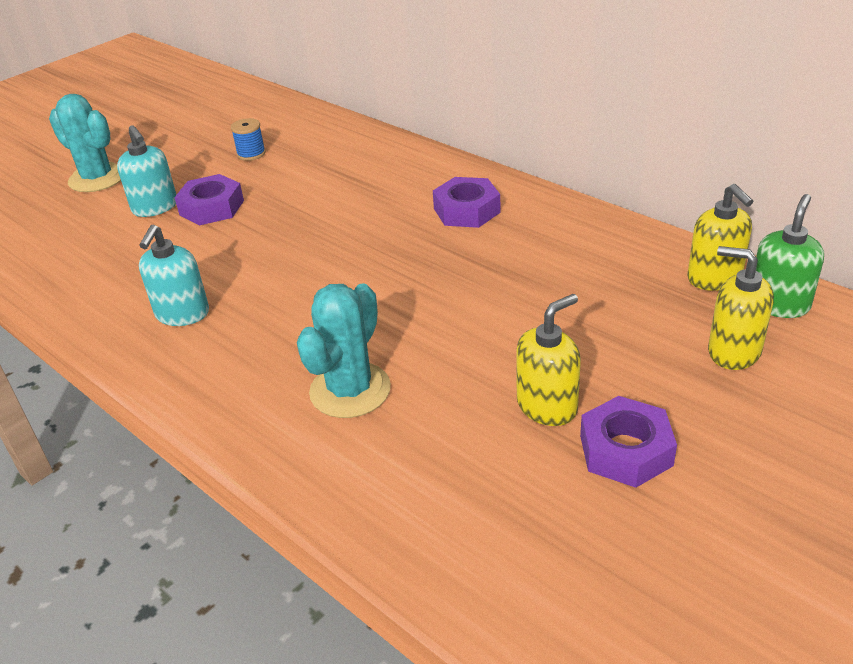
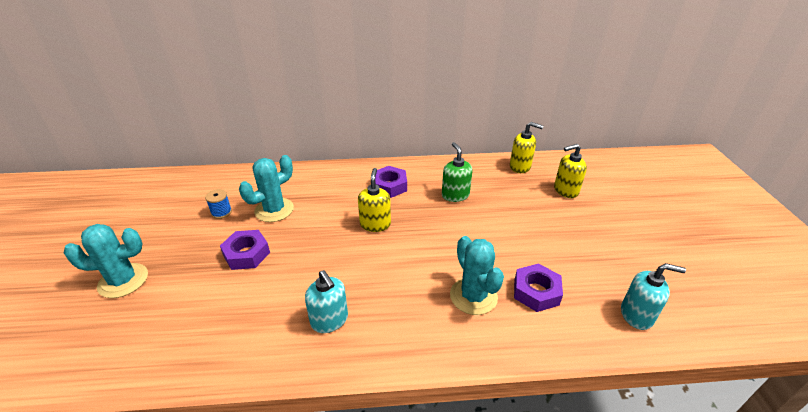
camera: 50 degrees left, 0 degrees up
(155, 207) = (205, 274): turquoise soap dispenser -> turquoise soap dispenser (636, 315)
(300, 175) = (274, 210): none -> turquoise cactus
(547, 406) = (548, 249): yellow soap dispenser -> yellow soap dispenser (375, 224)
(625, 450) = (594, 247): purple nut -> purple nut (536, 292)
(778, 304) = (551, 166): green soap dispenser -> green soap dispenser (455, 195)

